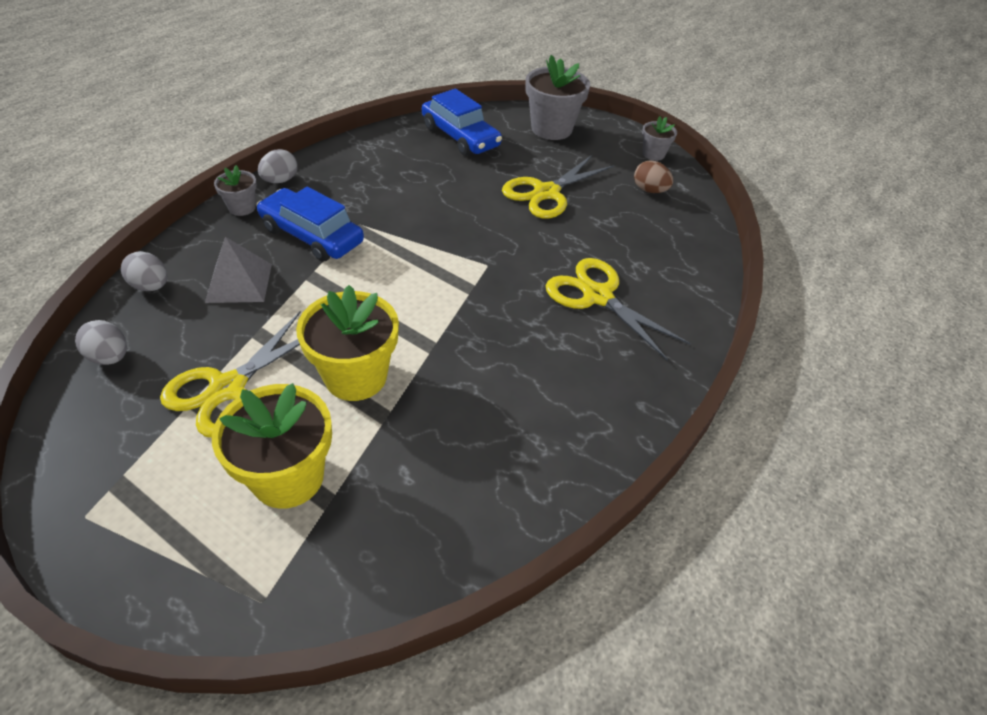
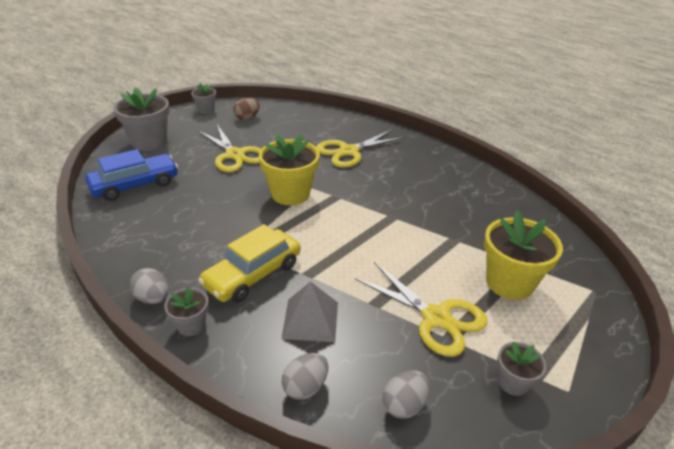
camera: 80 degrees left, 10 degrees down
(112, 457) = (513, 382): none -> grey flower pot
(312, 235) = (253, 274): blue car -> yellow car
(356, 376) = (420, 252): yellow flower pot -> yellow flower pot (290, 194)

